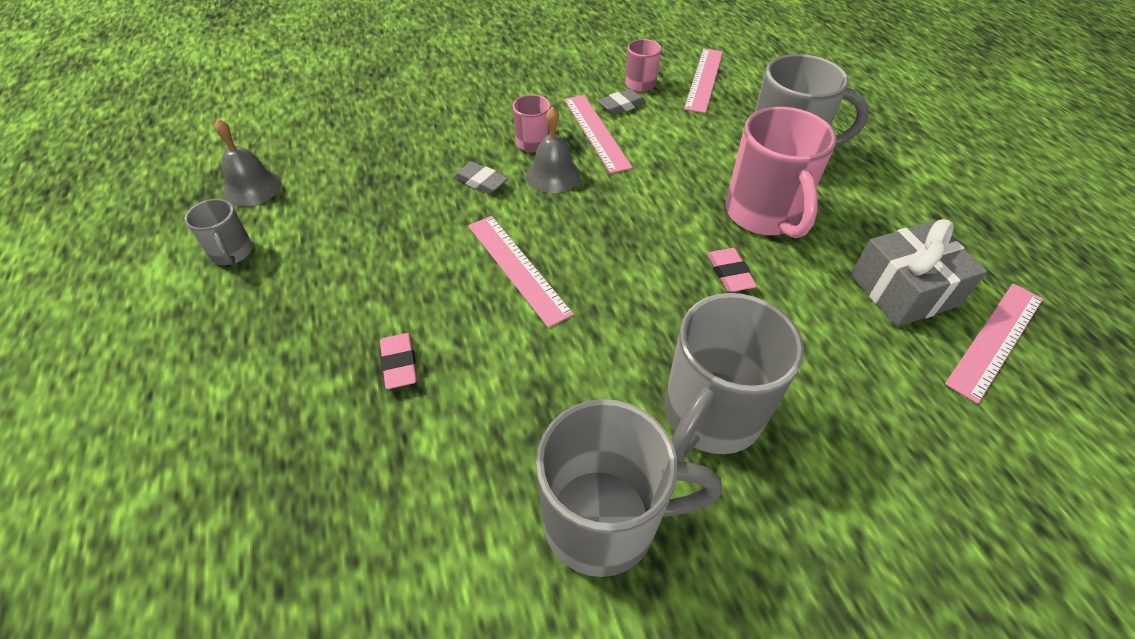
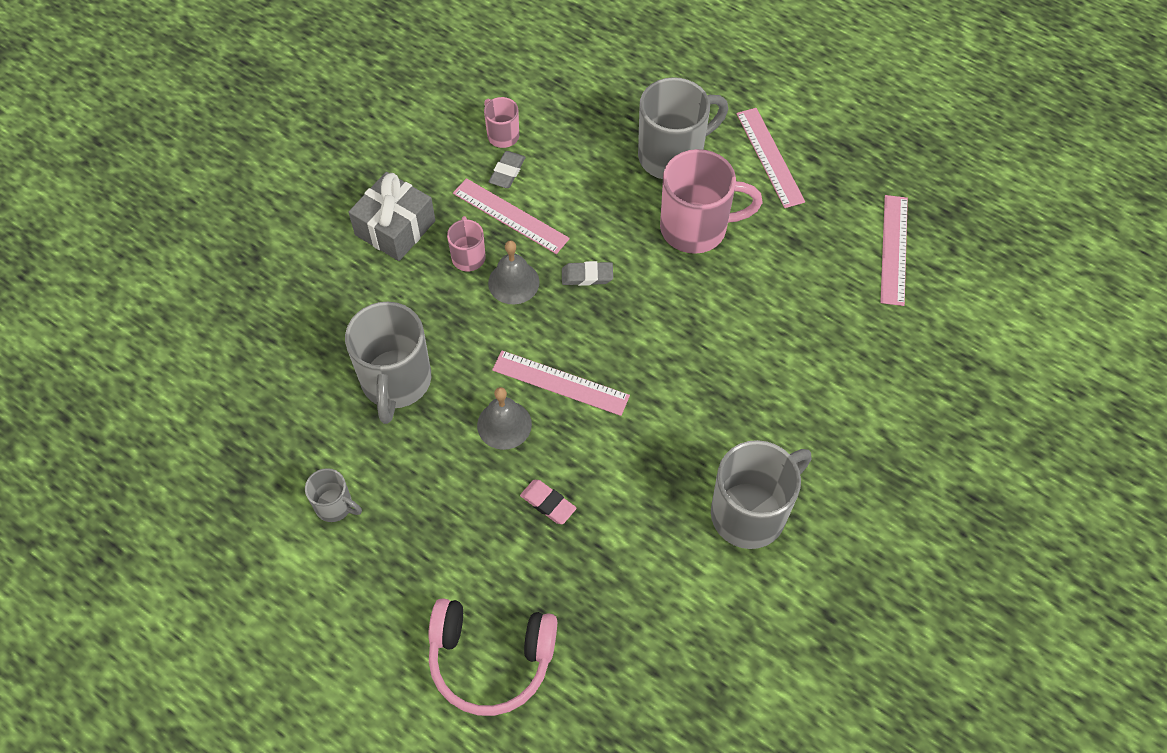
camera: 35 degrees left, 10 degrees up
(181, 480) = (490, 659): none -> pink headphones
(252, 187) = (279, 444): grey bell -> grey bell (504, 424)
(481, 181) = (462, 323): grey eraser -> grey eraser (587, 276)
(704, 79) = (553, 99): pink ruler -> pink ruler (769, 157)
(710, 415) = (763, 411): grey mug -> grey mug (396, 382)
(729, 273) = (706, 296): pink eraser -> none
(764, 215) = (696, 228): pink mug -> pink mug turned 45 degrees counterclockwise
(903, 290) = (823, 242): grey gift -> grey gift (395, 228)

